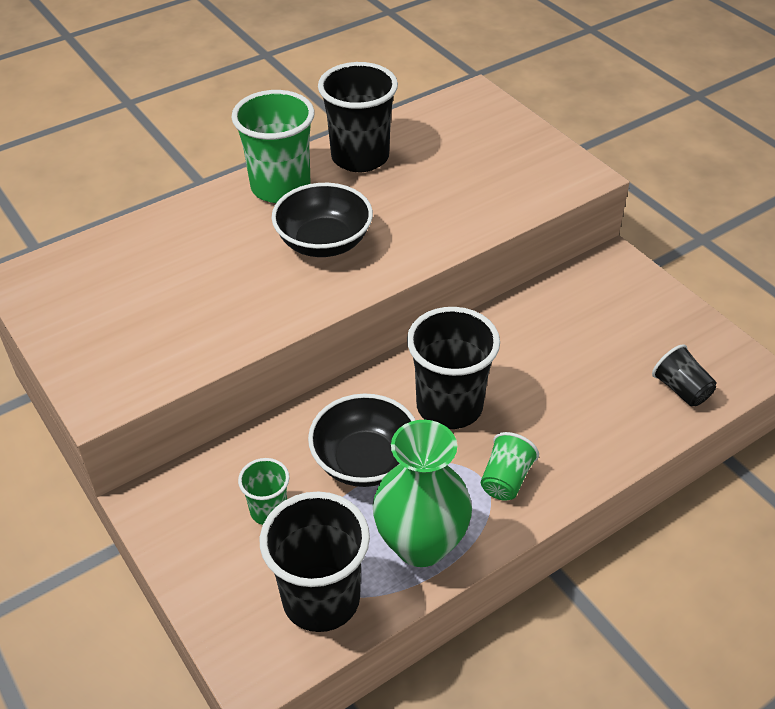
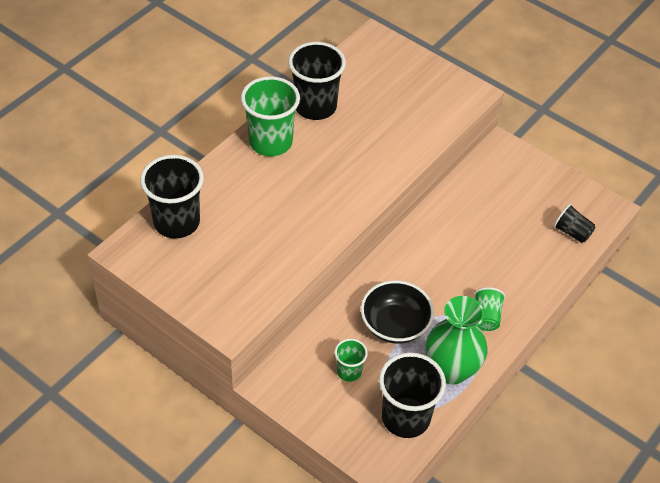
camera: 20 degrees left, 5 degrees up
(324, 242) = (321, 180): black bowl -> none
(449, 406) = (433, 276): black cup -> black cup (176, 222)

